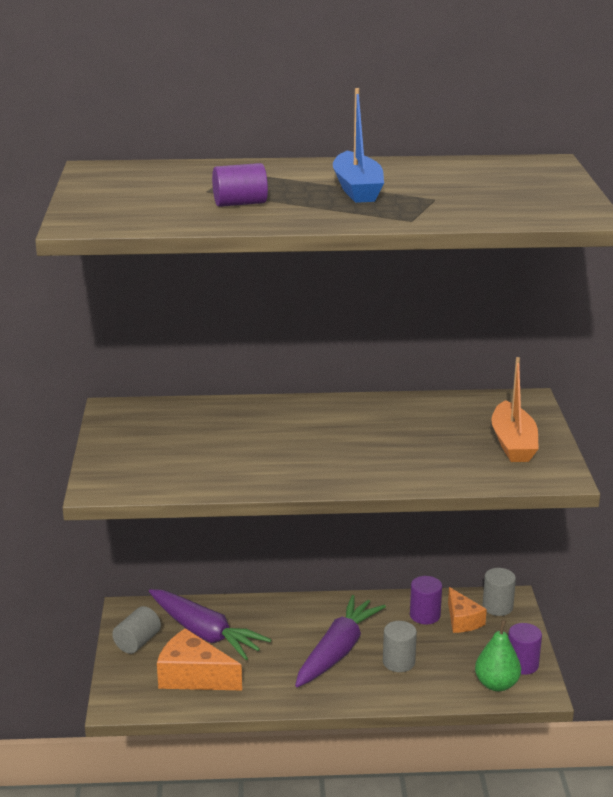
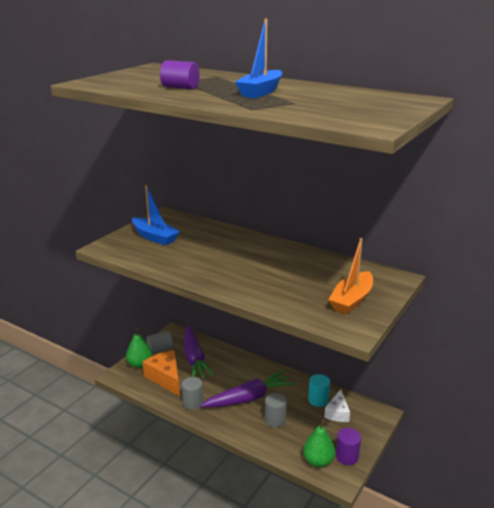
camera: 35 degrees right, 0 degrees up
(131, 675) = (140, 364): none -> green pear
(153, 447) = (154, 237): none -> blue boat
(425, 615) = (318, 400): purple cylinder -> turquoise cylinder
(462, 620) = (337, 413): orange cheese -> white cheese
(497, 607) = (367, 414): grey cylinder -> grey cylinder (192, 403)

